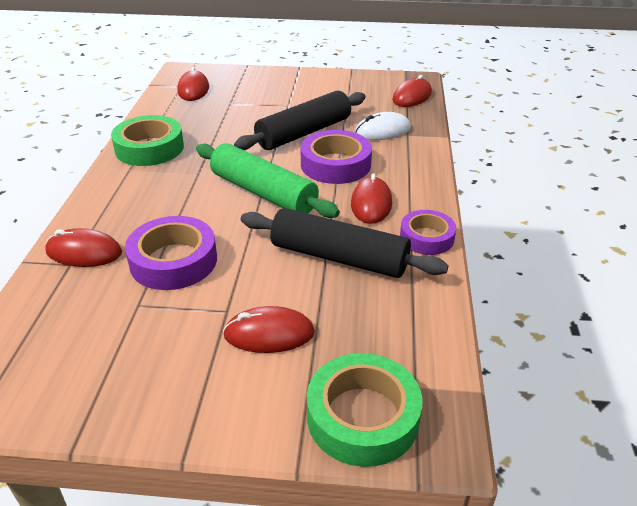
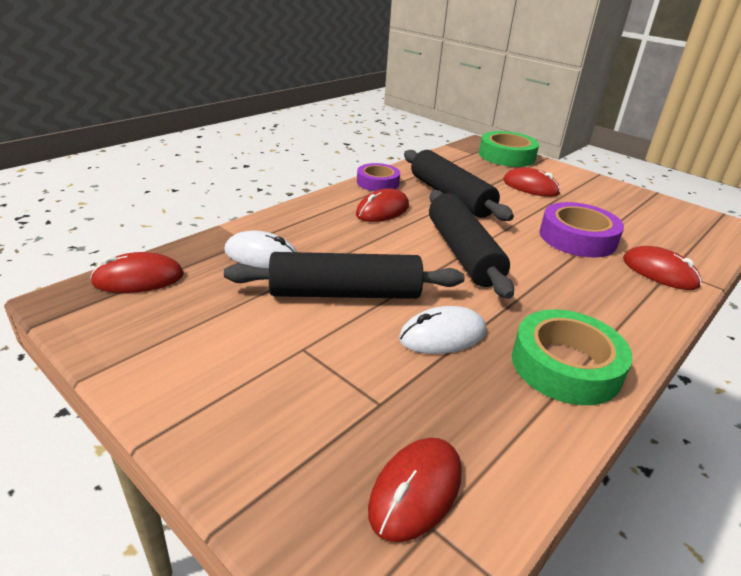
camera: 145 degrees left, 5 degrees down
(227, 136) = (442, 335): none -> white mouse
(263, 192) = (462, 253): green rolling pin -> black rolling pin
(335, 164) = (364, 247): purple tape -> none

